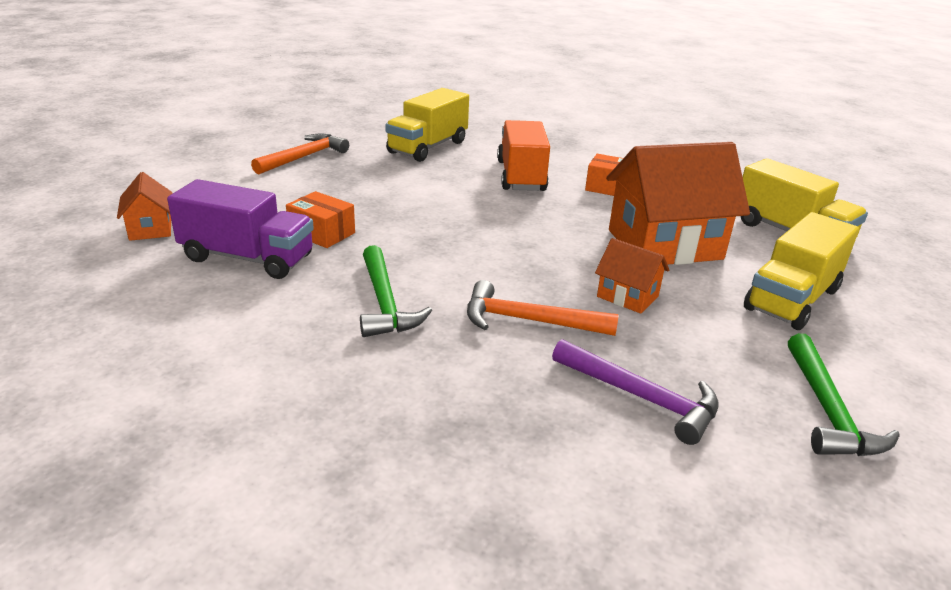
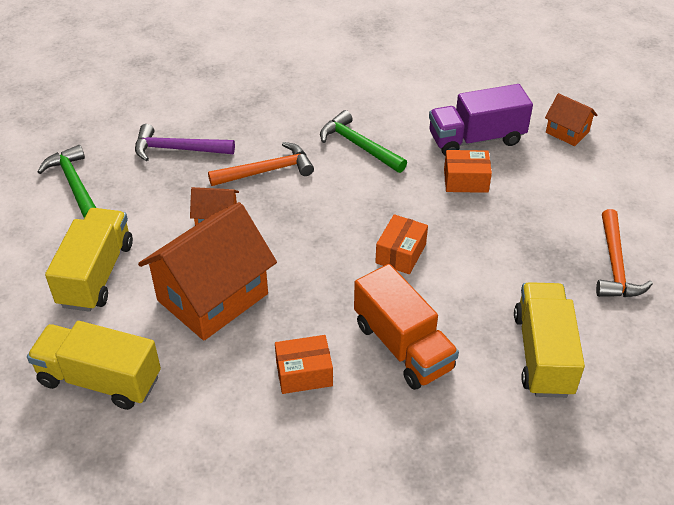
camera: 150 degrees right, 15 degrees up
(459, 213) = (400, 253): none -> orange box

